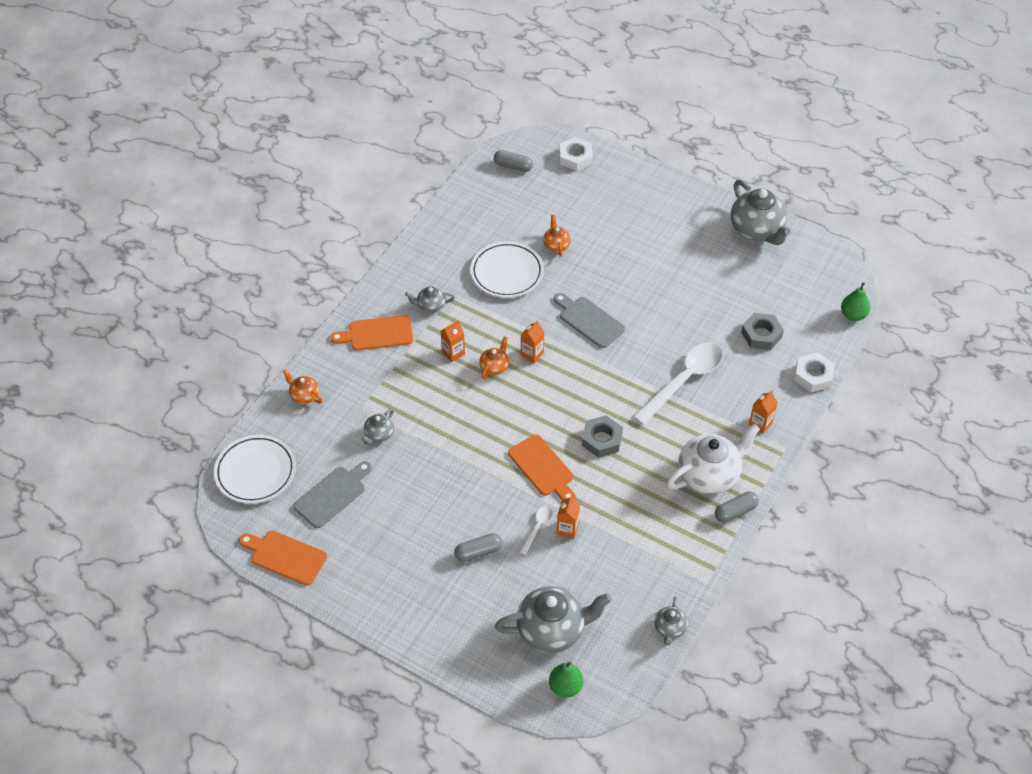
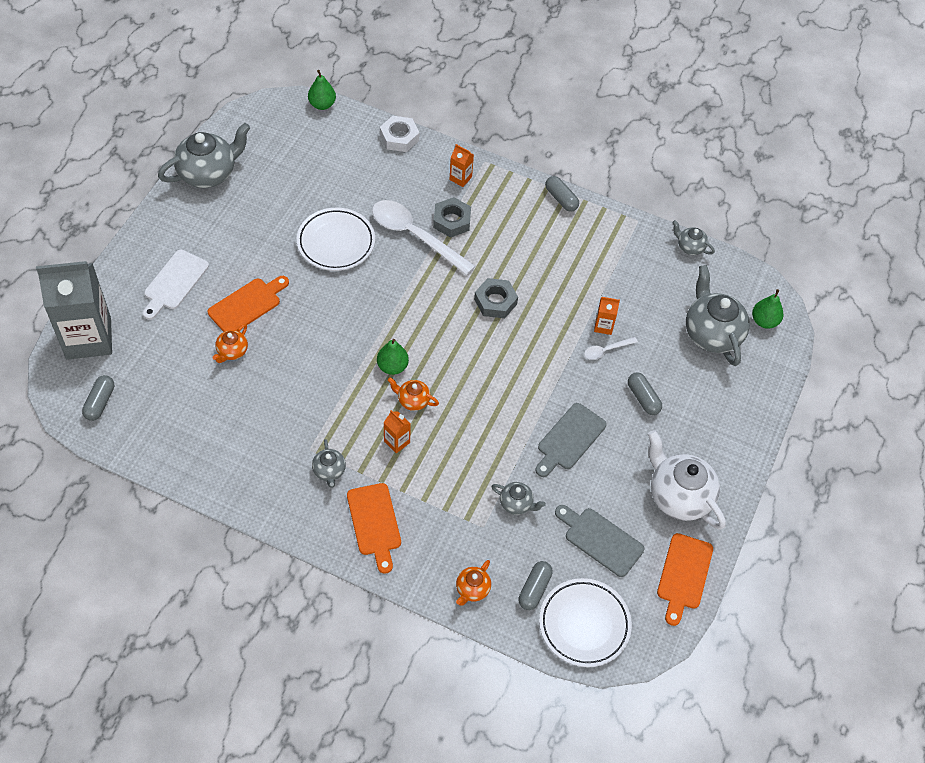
camera: 100 degrees left, 5 degrees up
(295, 439) = (534, 589): none -> grey capsule
(507, 273) = (275, 397): white plate -> white plate (336, 242)
(532, 354) = (392, 366): orange carton -> green pear
(537, 527) = (606, 350): white spoon -> white spoon turned 45 degrees counterclockwise
(542, 468) = (536, 349): orange cutting board -> orange cutting board (247, 305)
(556, 245) = (232, 351): orange teapot -> orange teapot turned 45 degrees counterclockwise
(575, 157) = (88, 338): white nut -> grey carton
(589, 321) = (342, 316): grey cutting board -> grey cutting board (569, 439)
(631, 208) = (174, 282): none -> white cutting board
(670, 628) = (690, 247): grey teapot -> grey teapot turned 150 degrees counterclockwise
(709, 475) = (524, 217): white teapot -> white teapot (679, 496)
(761, 335) = (351, 174): grey nut -> grey nut (452, 221)

